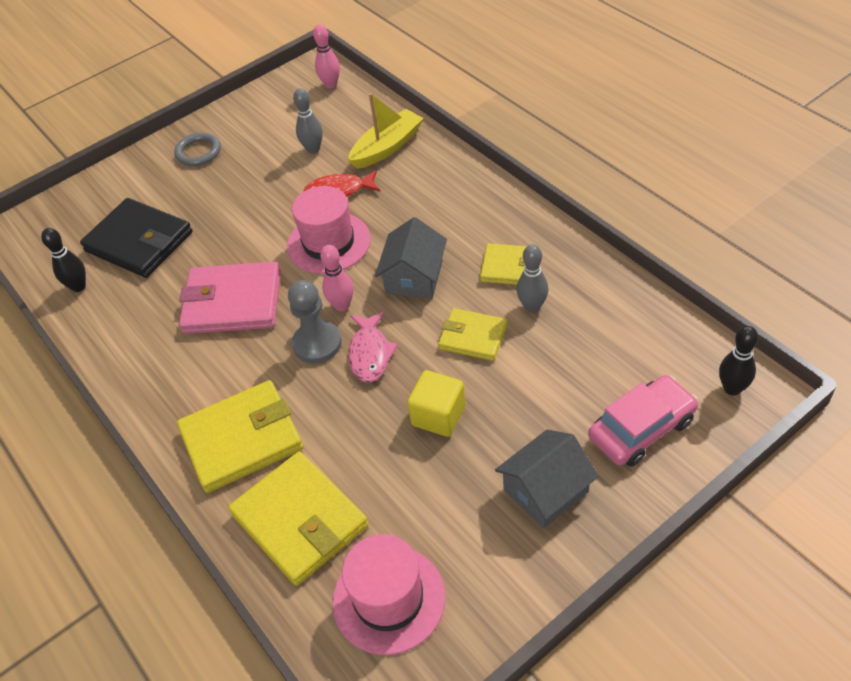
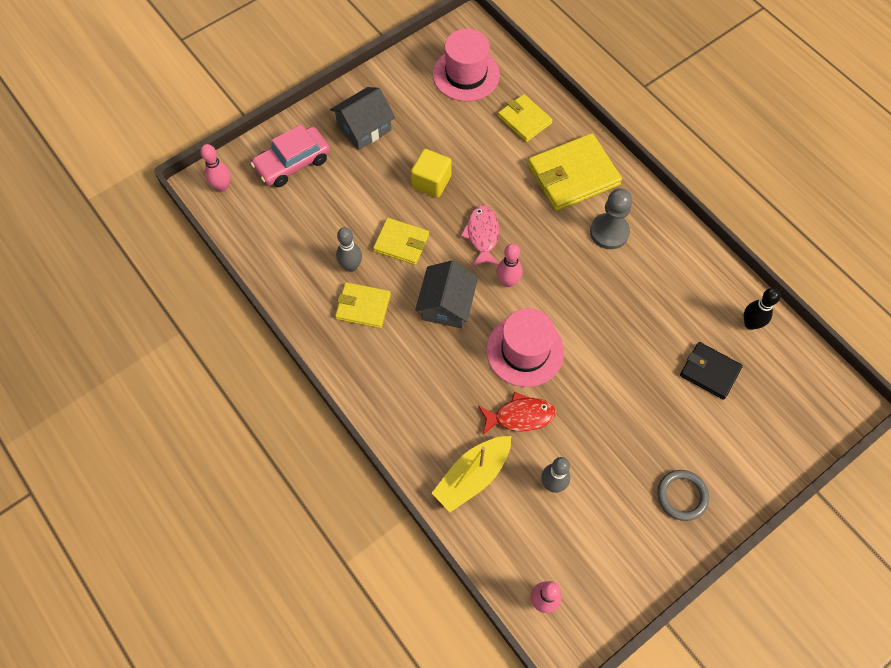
camera: 175 degrees right, 15 degrees up
(139, 241) = (709, 372): black wallet -> black wallet, size x0.60
(233, 302) = (603, 293): pink wallet -> none
(300, 520) = (524, 120): yellow wallet -> yellow wallet, size x0.60
(317, 343) = (525, 247): grey pawn -> grey pawn (609, 232)
(732, 388) = (222, 186): black bowling pin -> pink bowling pin

